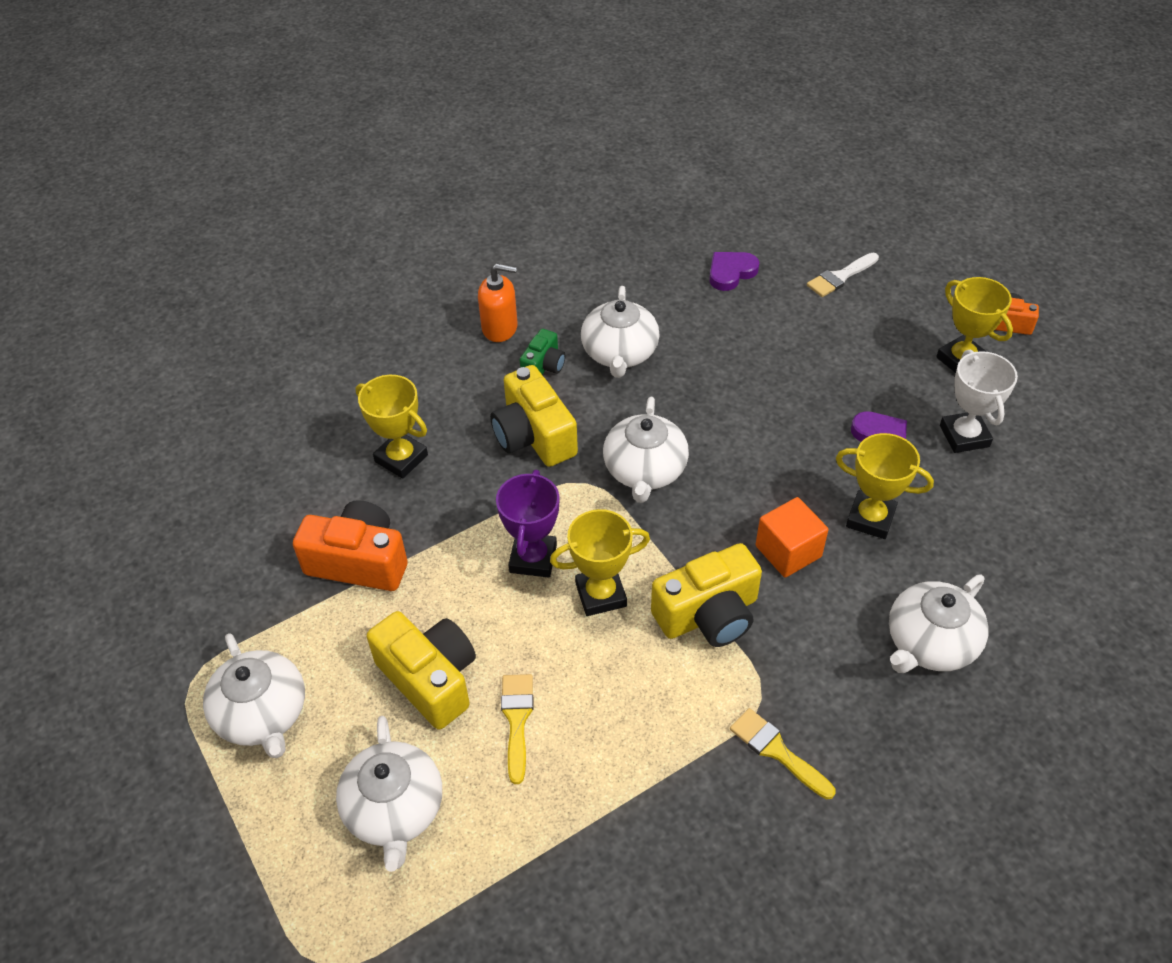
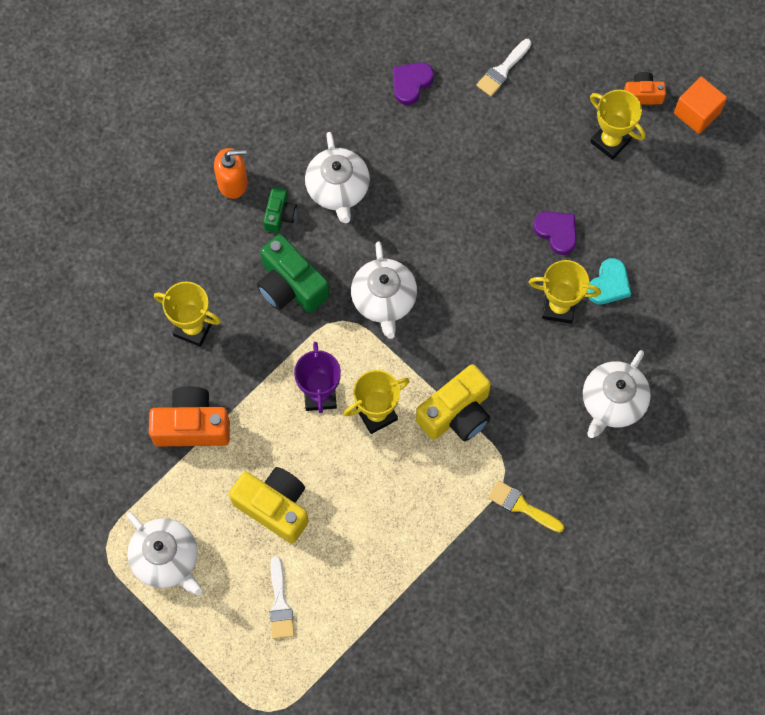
camera: 15 degrees left, 20 degrees up
(394, 809) = (280, 604): white teapot -> white brush
(517, 720) = (343, 523): yellow brush -> none
(534, 436) = (290, 285): yellow camera -> green camera
(788, 551) = (503, 348): orange cube -> orange cube (697, 113)
(941, 505) = (609, 284): none -> turquoise heart
(964, 436) = (619, 216): white trophy -> none

